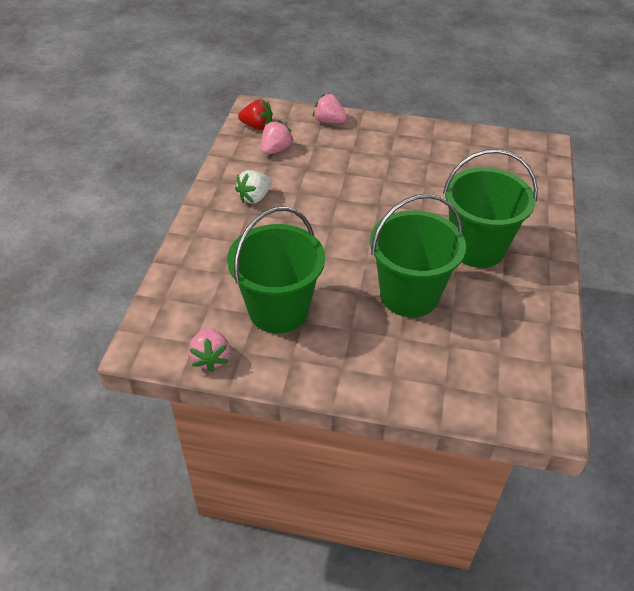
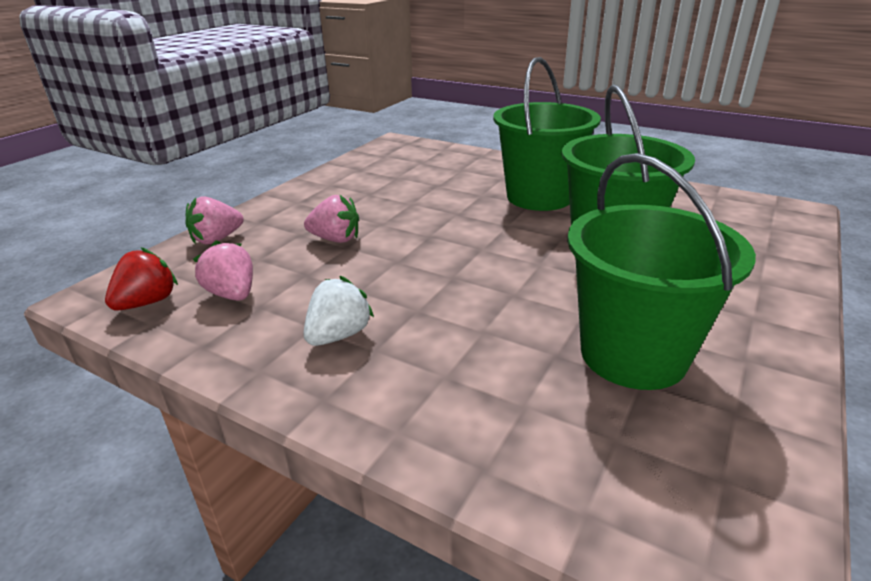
camera: 70 degrees left, 15 degrees down
(210, 358) = (763, 459): pink strawberry -> pink strawberry (335, 239)
(254, 197) = (339, 335): white strawberry -> white strawberry turned 120 degrees counterclockwise

